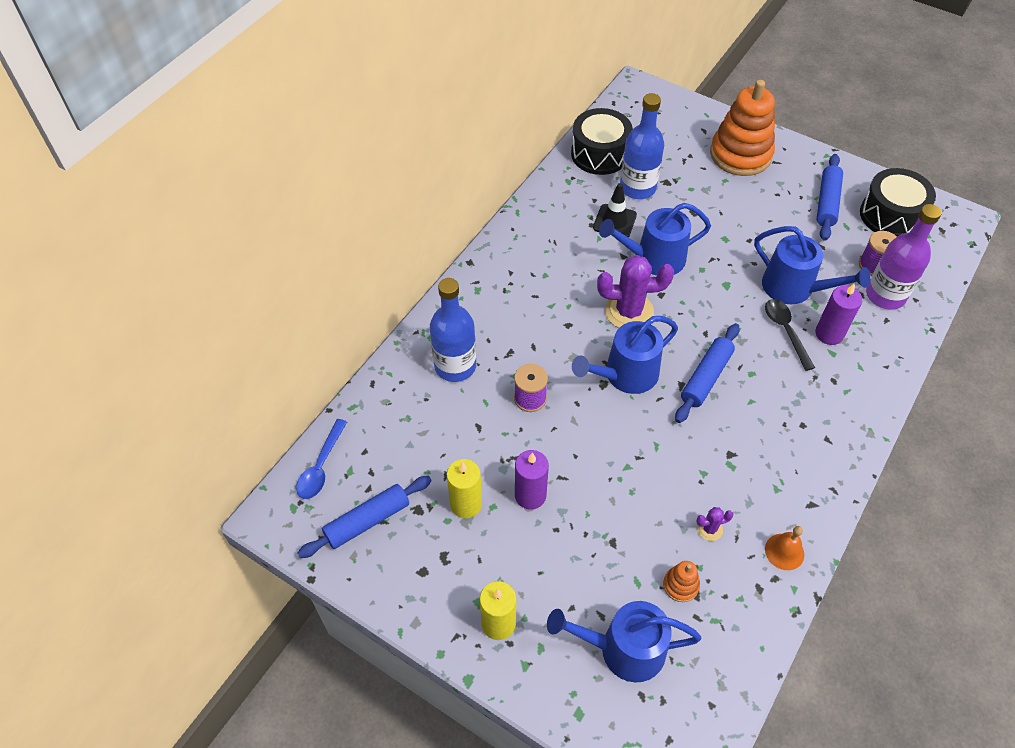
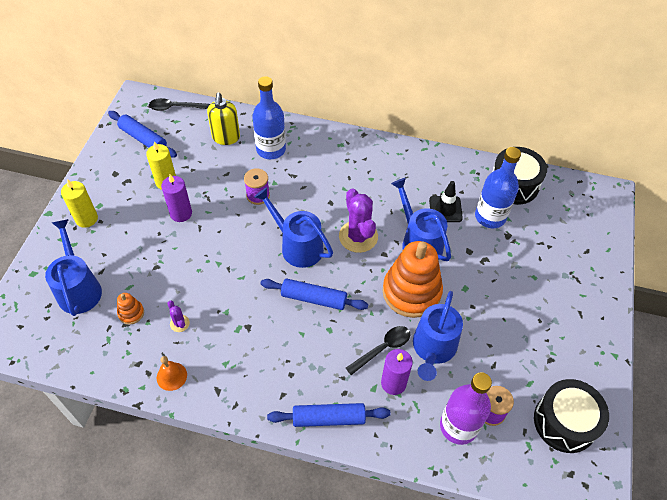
camera: 70 degrees right, 0 degrees up
(321, 466) = (175, 107): blue spoon -> black spoon
(411, 413) = (226, 138): none -> yellow soap dispenser
(740, 154) = (573, 283): orange stacking toy -> orange stacking toy (411, 292)
(827, 202) = (551, 363): blue rolling pin -> blue rolling pin (329, 418)

